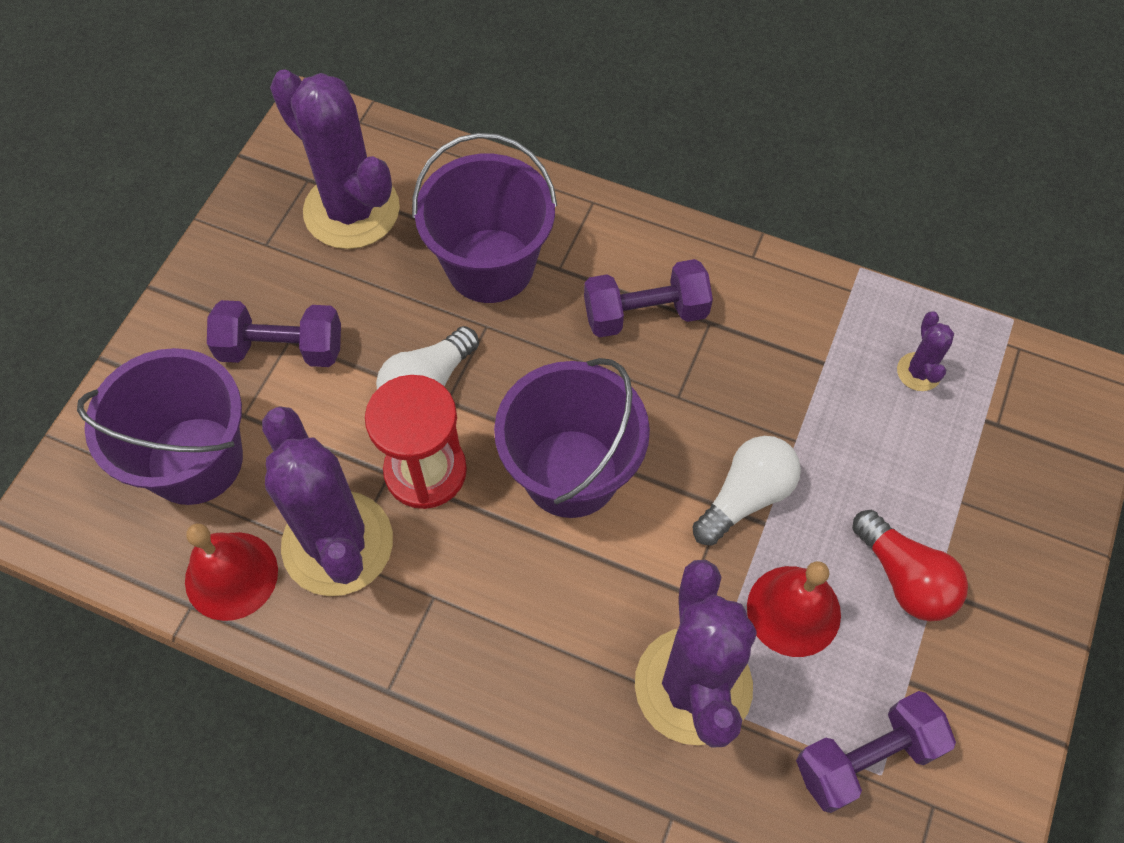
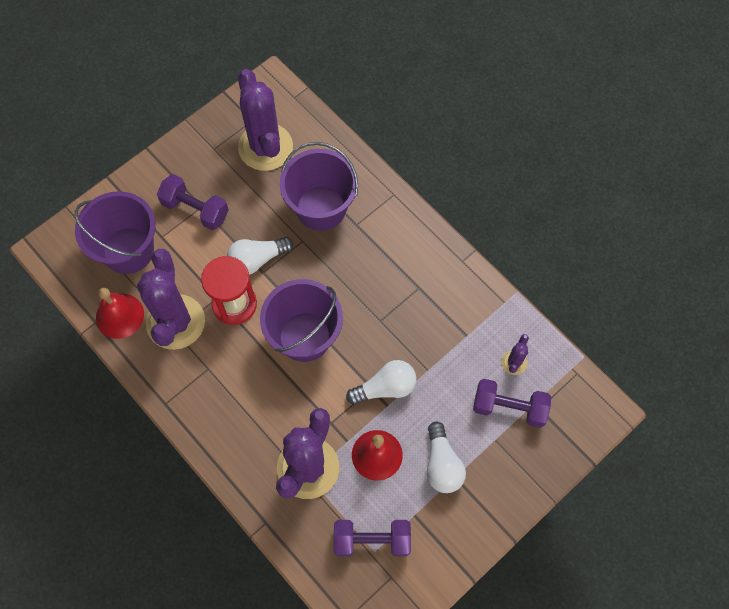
camera: 25 degrees right, 5 degrees up
(645, 313) = (387, 268): purple dumbbell -> purple dumbbell (509, 407)
(905, 578) = (442, 464): red light bulb -> white light bulb

